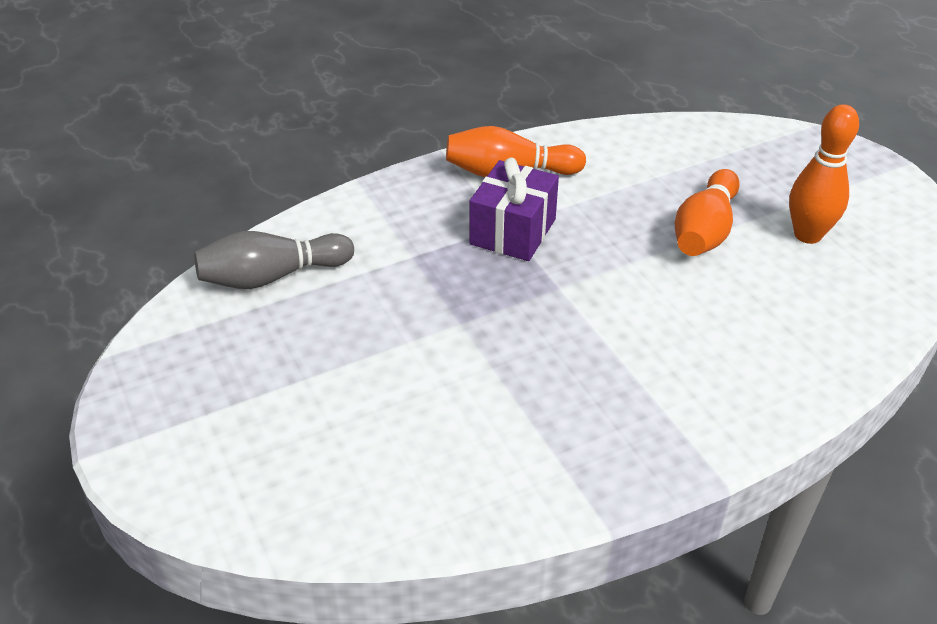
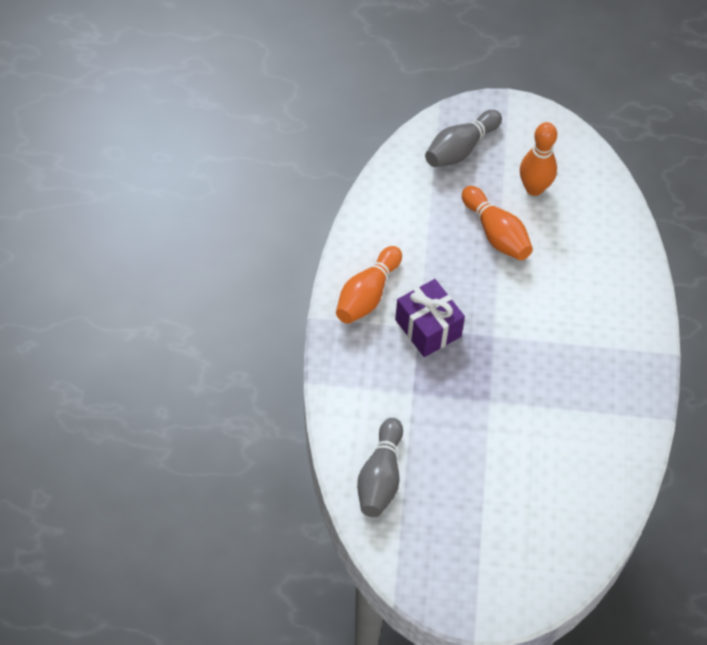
camera: 60 degrees left, 15 degrees up
(781, 160) = (460, 149): none -> grey bowling pin

